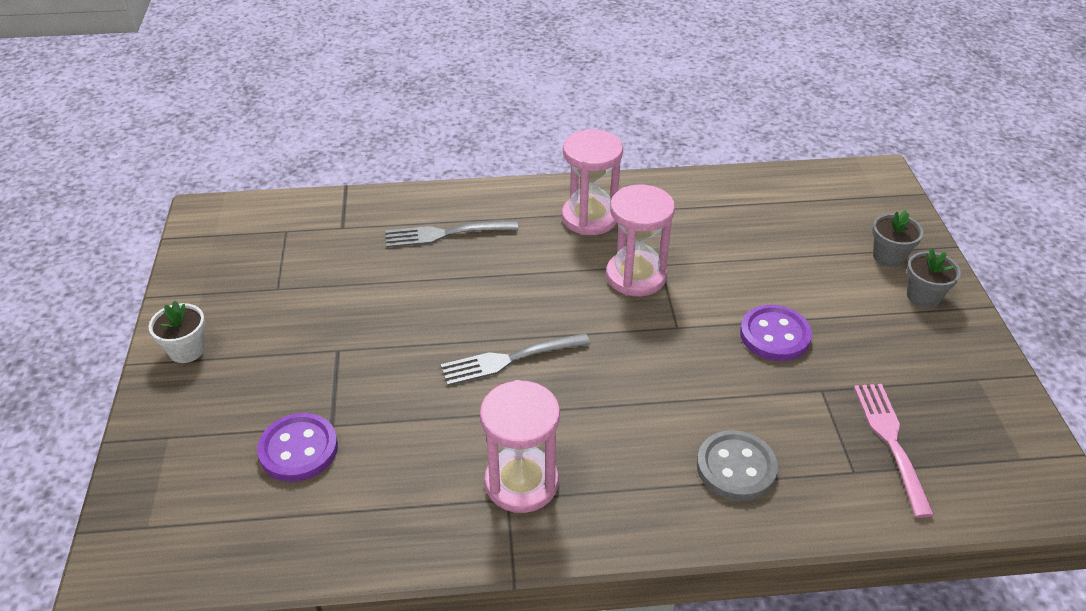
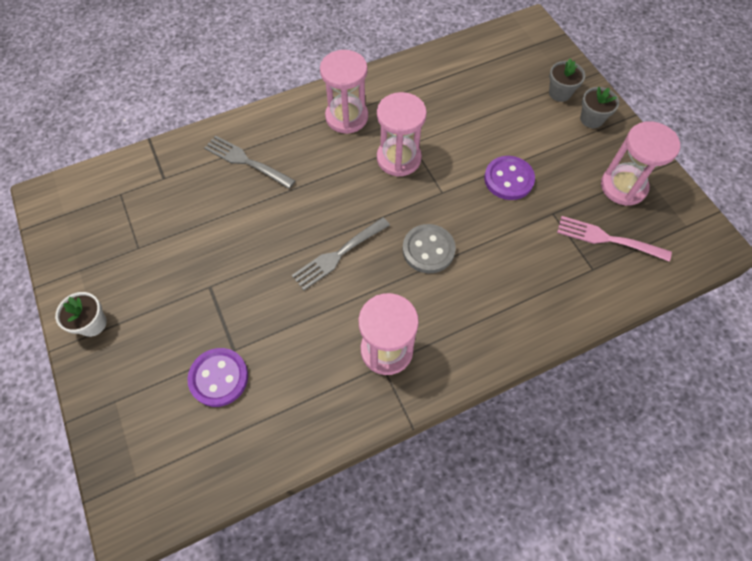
camera: 20 degrees left, 20 degrees up
(445, 234) = (246, 161): grey fork -> grey fork turned 60 degrees clockwise
(736, 467) = (520, 291): grey button -> grey button (428, 250)
(891, 441) = (607, 239): pink fork -> pink fork turned 45 degrees counterclockwise
(940, 385) = (623, 186): none -> pink hourglass

